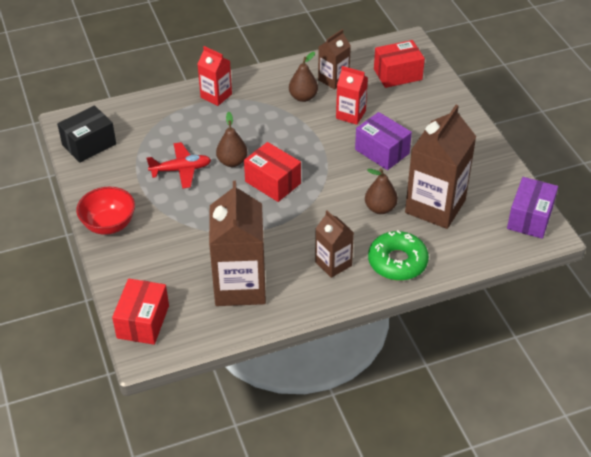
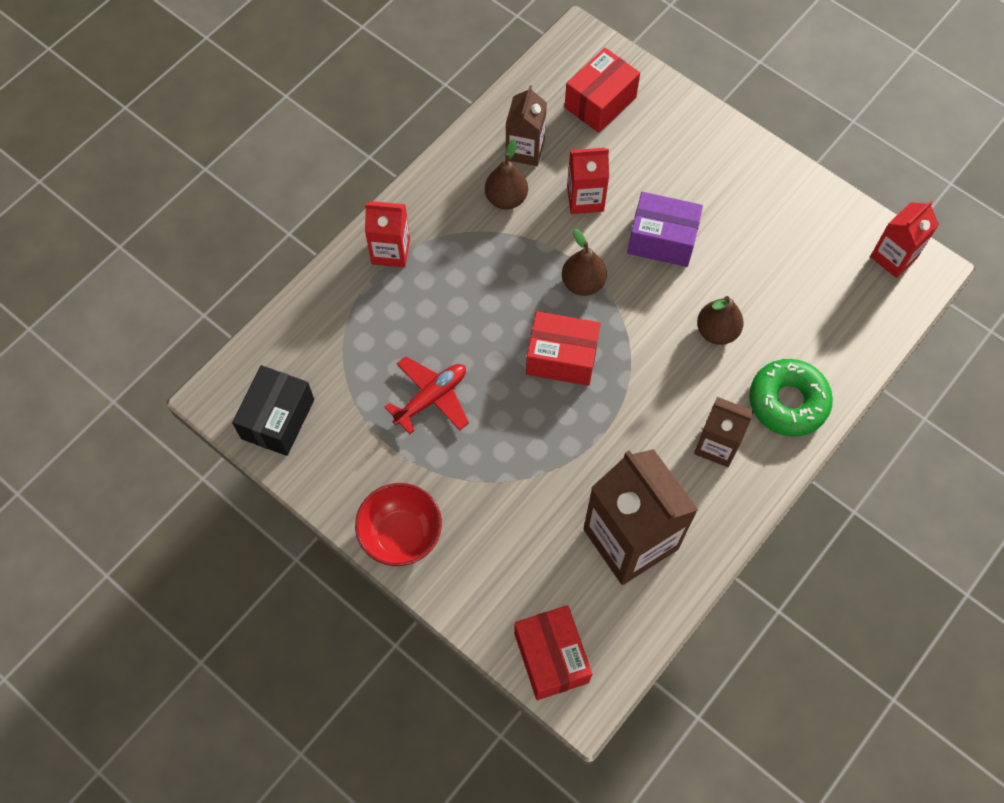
camera: 30 degrees left, 20 degrees up
(232, 162) = (488, 351): brown pear -> brown pear (583, 283)
(435, 206) = (778, 295): brown carton -> none
(530, 218) = (893, 257): purple box -> red carton

